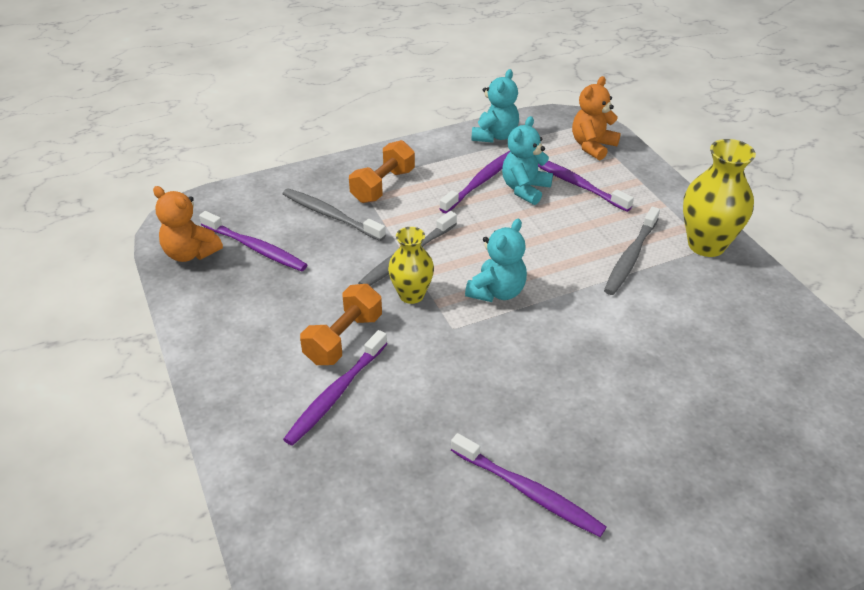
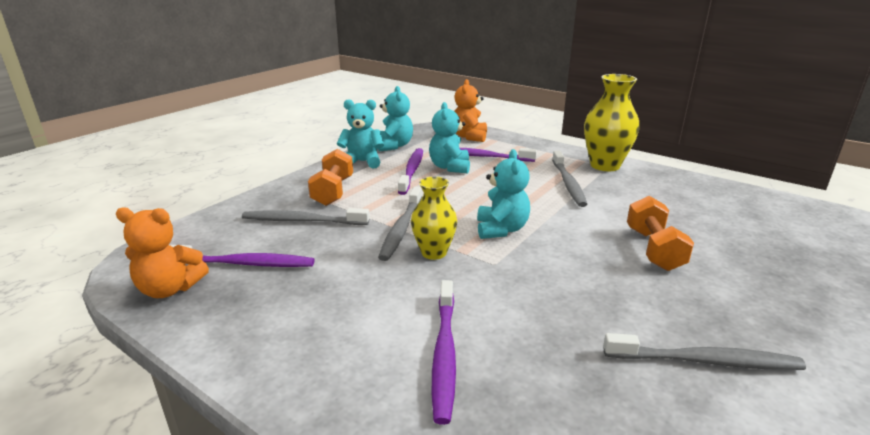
camera: 30 degrees left, 15 degrees down
(343, 339) = (405, 305): orange dumbbell -> orange dumbbell (653, 249)
(442, 151) = (362, 162): none -> turquoise teddy bear
(529, 492) = (705, 361): purple toothbrush -> grey toothbrush

